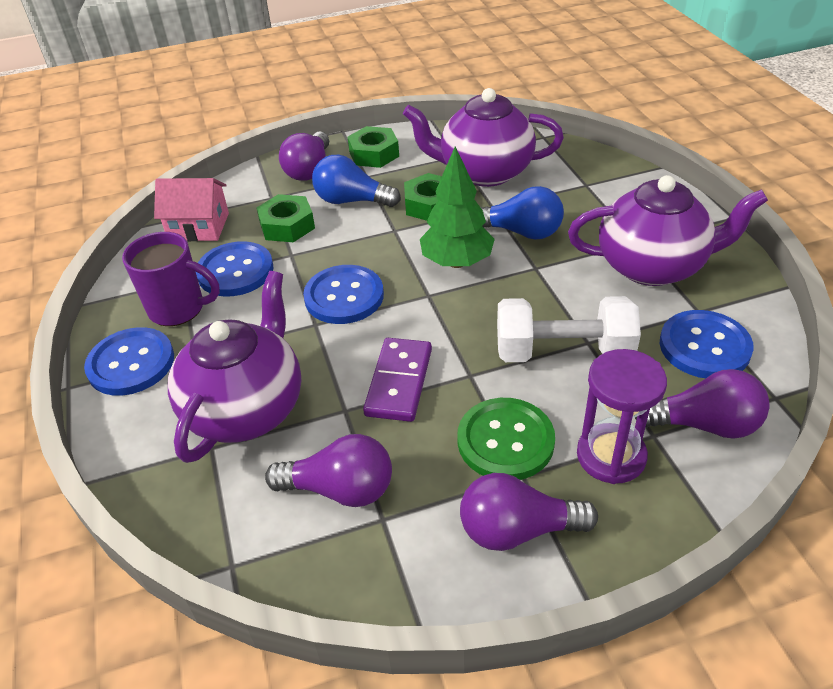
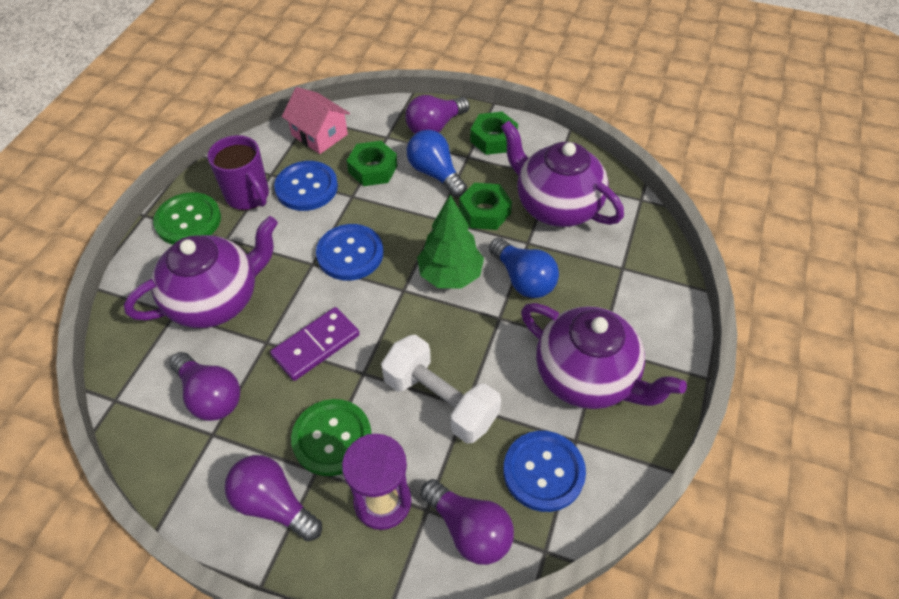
camera: 35 degrees right, 10 degrees up
(131, 363) = (188, 220): blue button -> green button

